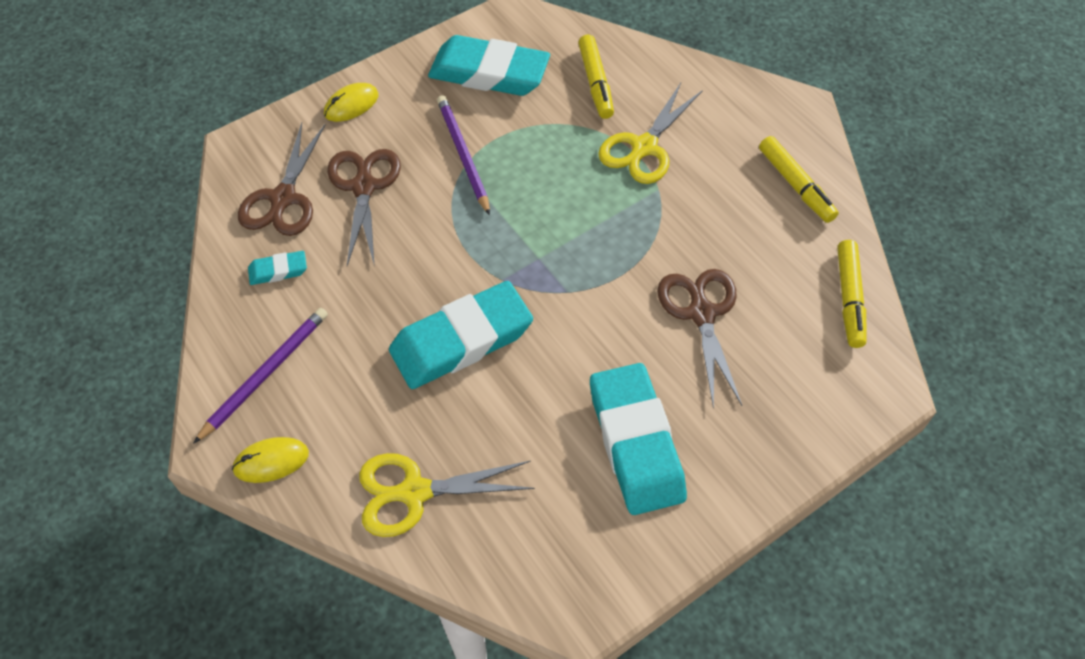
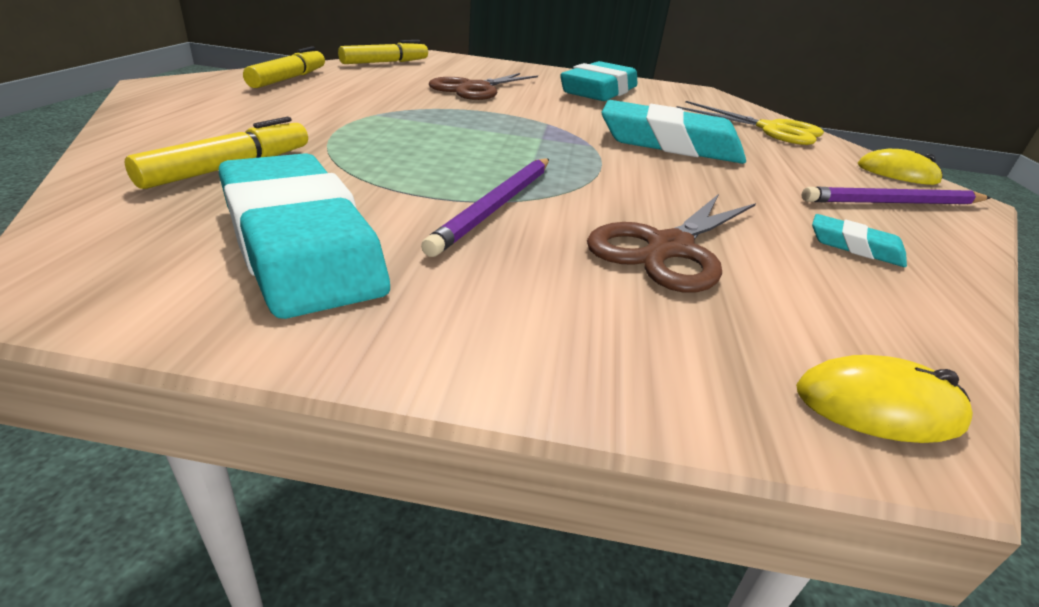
camera: 140 degrees left, 25 degrees down
(283, 198) = (818, 301): brown scissors -> none
(351, 105) = (580, 346): yellow mouse -> yellow mouse (878, 406)
(644, 147) = (322, 127): yellow scissors -> none

